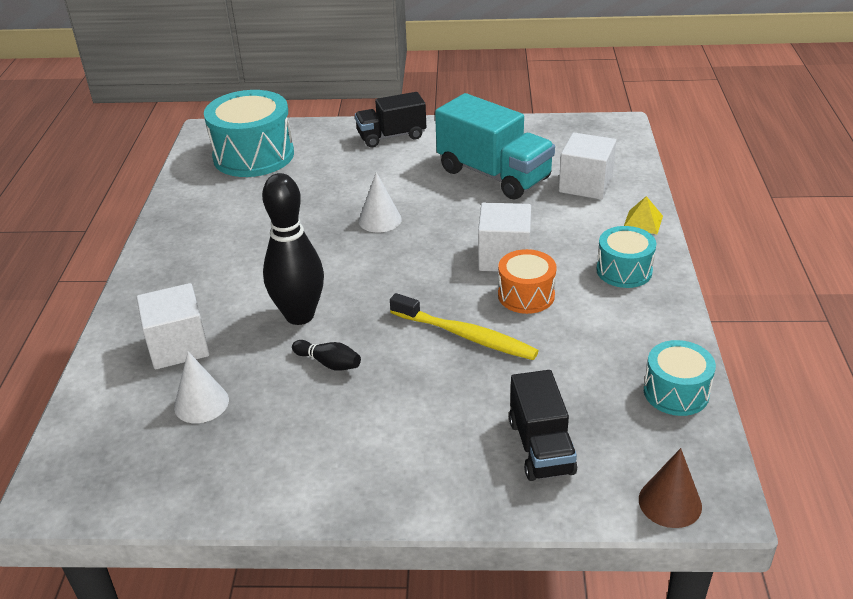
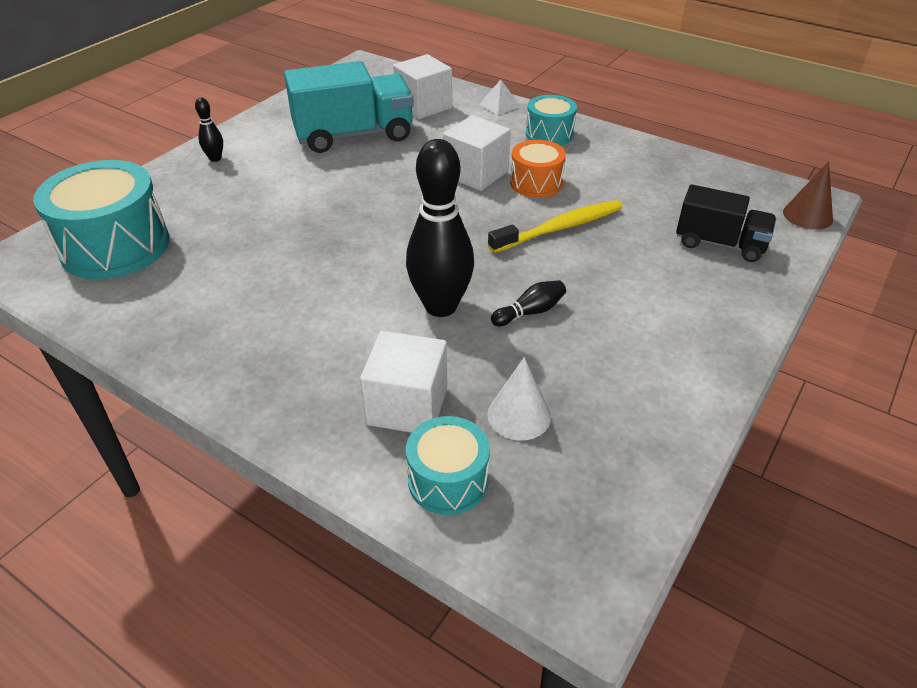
camera: 60 degrees left, 5 degrees up
(380, 220) = (344, 211): white cone -> none
(391, 136) = (215, 158): black truck -> black bowling pin
(643, 222) = (499, 105): yellow pyramid -> white pyramid
(676, 392) = (701, 170): turquoise drum -> turquoise drum (448, 480)

